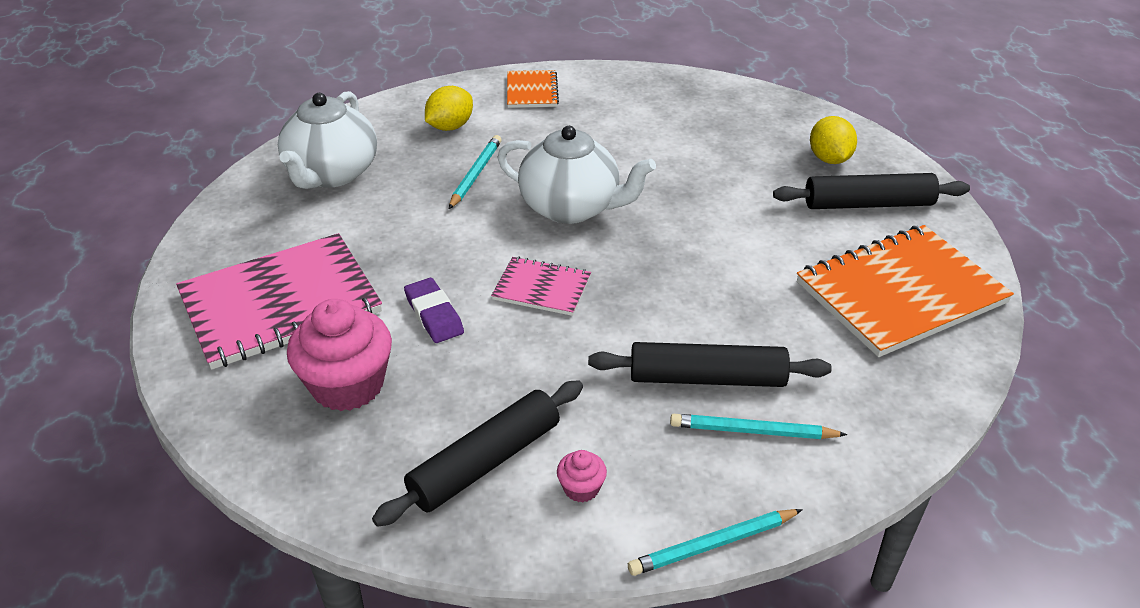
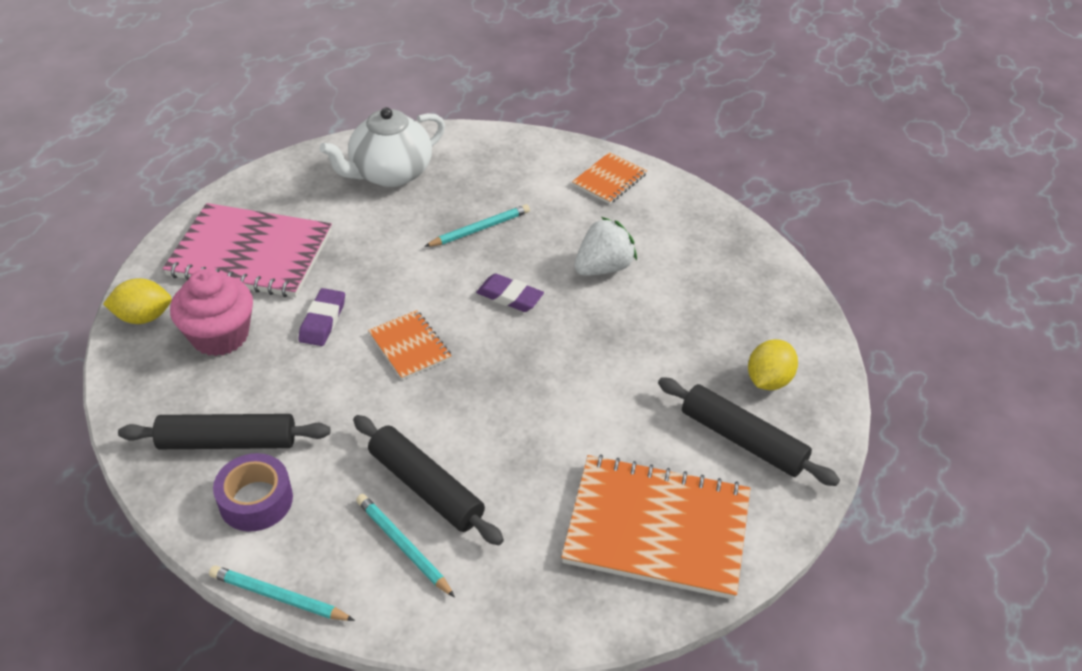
camera: 40 degrees right, 5 degrees up
(450, 127) = (511, 179): yellow lemon -> yellow lemon (144, 317)
(542, 288) = (409, 346): pink notebook -> orange notebook
(571, 207) = (509, 296): white teapot -> purple eraser
(581, 488) = (256, 500): pink cupcake -> purple tape
(614, 150) = (603, 268): none -> white strawberry

